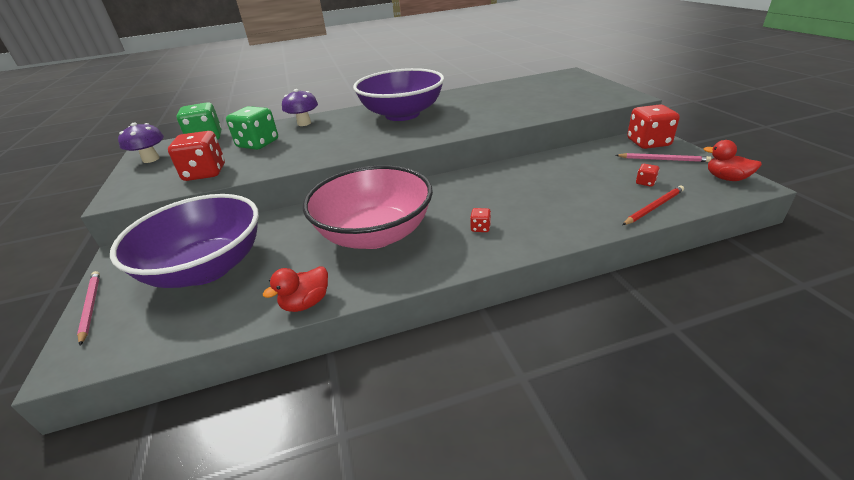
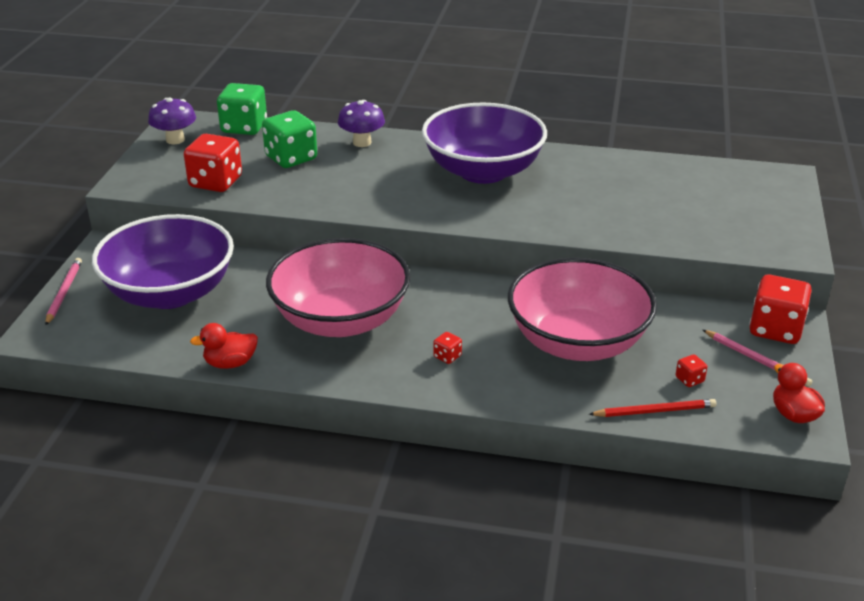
camera: 25 degrees right, 0 degrees up
(553, 187) = (577, 342): none -> pink bowl

